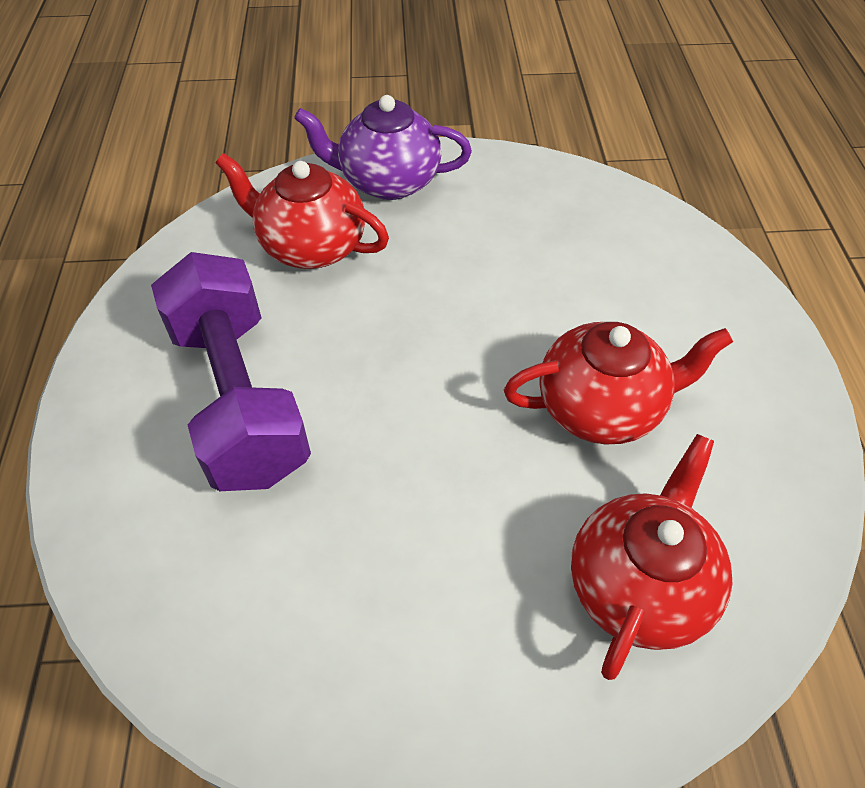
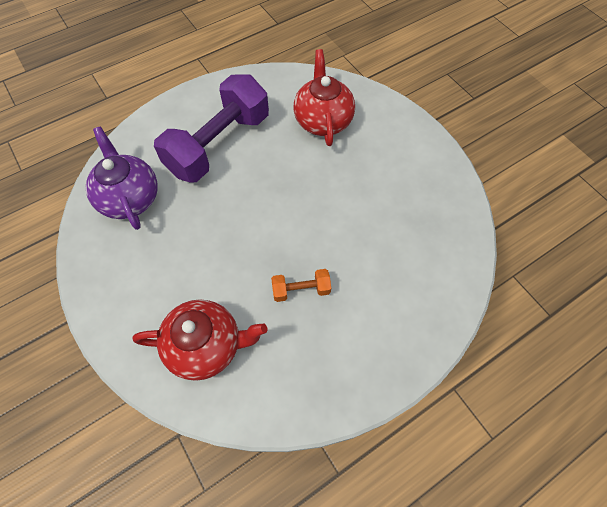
camera: 60 degrees right, 10 degrees up
(388, 181) = (391, 126): purple teapot -> purple teapot (130, 198)
(602, 407) = (301, 290): red teapot -> orange dumbbell

